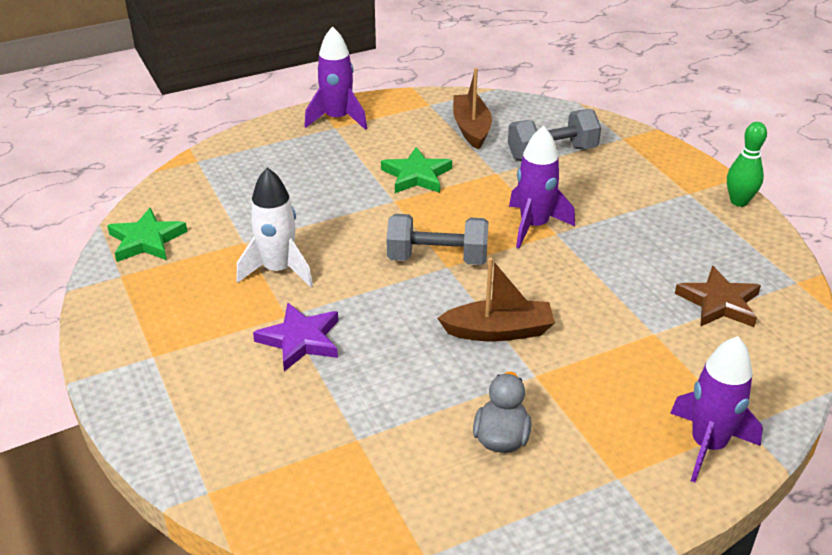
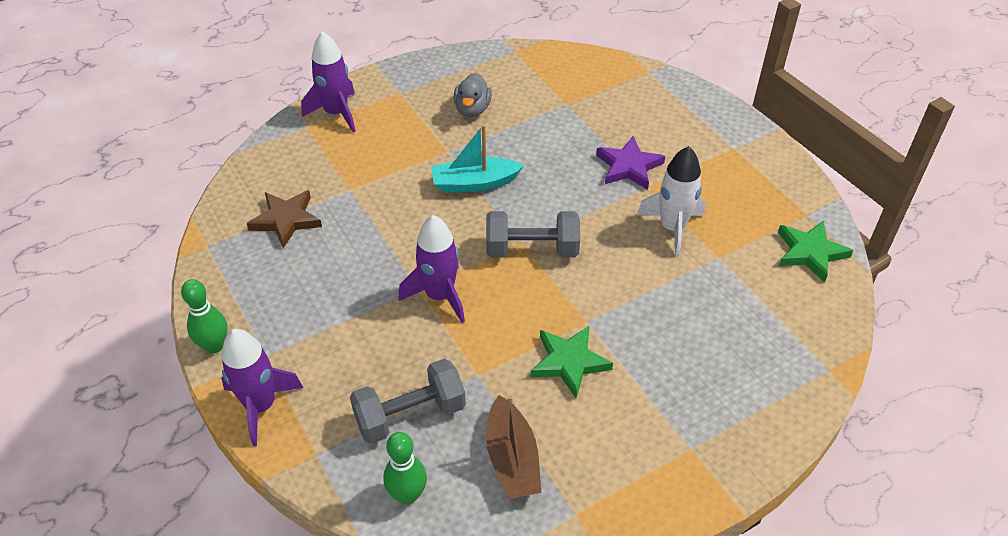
camera: 175 degrees right, 10 degrees up
(337, 119) = (693, 467): purple rocket -> purple rocket (261, 406)
(498, 331) = (475, 183): brown boat -> turquoise boat
(548, 117) = (407, 494): none -> green bowling pin

